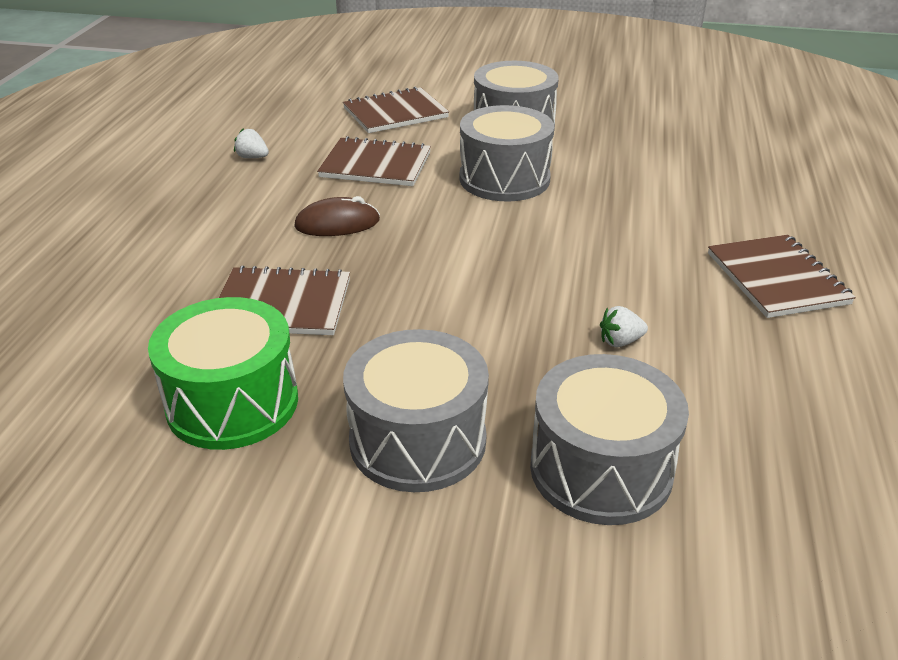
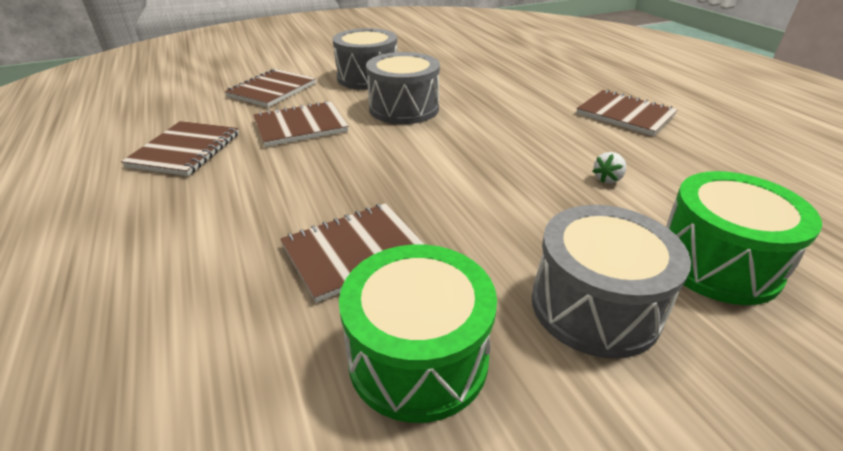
camera: 35 degrees left, 0 degrees up
(252, 157) = (185, 150): white strawberry -> brown notebook
(337, 223) = (322, 174): brown mouse -> none
(601, 469) = (717, 263): grey drum -> green drum

